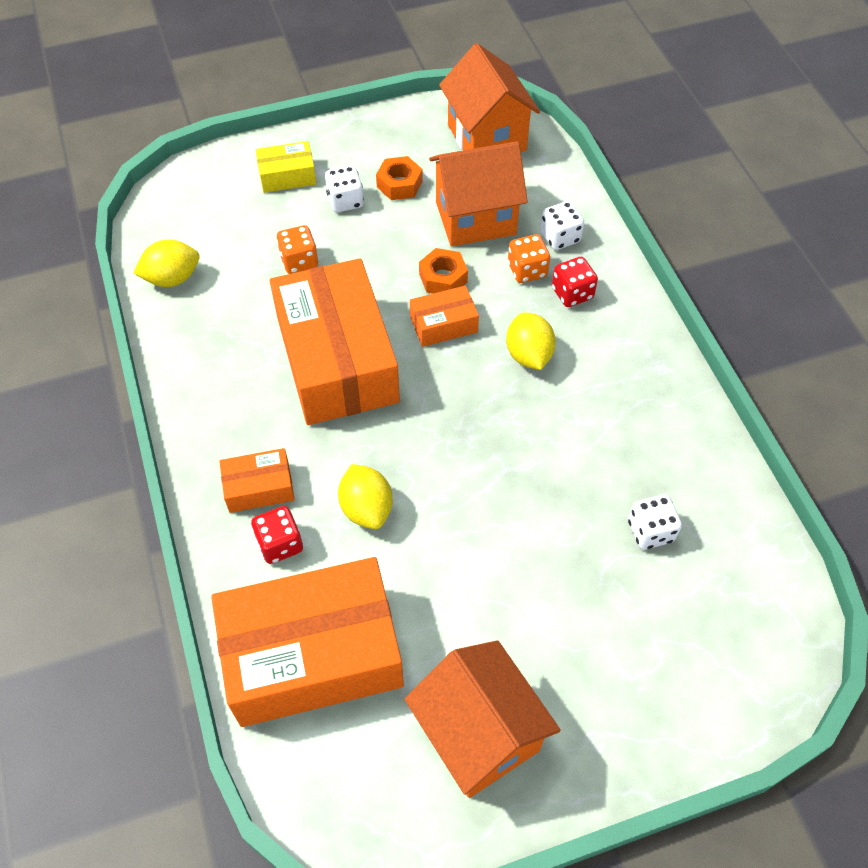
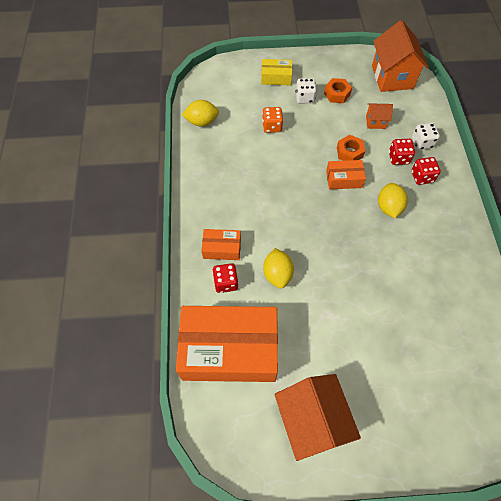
camera: 15 degrees right, 5 degrees up
(337, 359) = (280, 186): orange box -> none
(475, 218) = (375, 122): orange house -> orange house, size x0.48
(527, 270) = (398, 158): orange dice -> red dice
(650, 531) = (437, 327): white dice -> none

